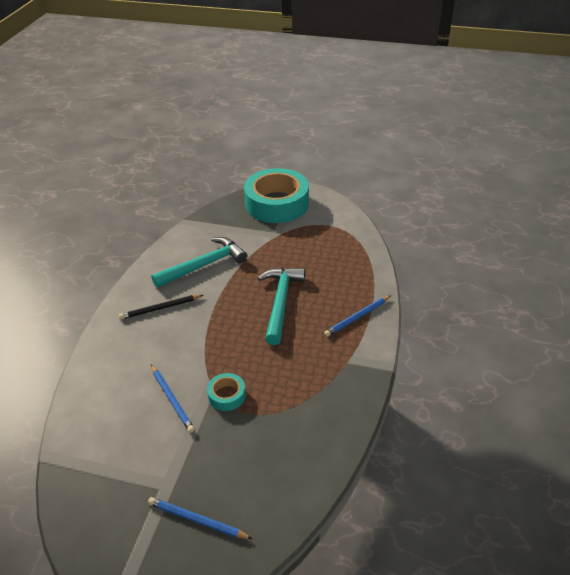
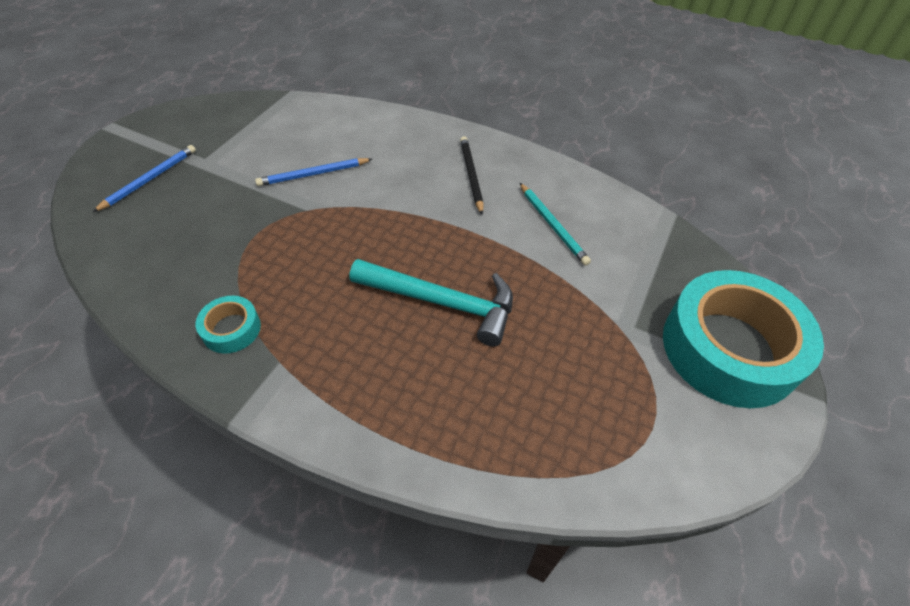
camera: 100 degrees right, 10 degrees up
(204, 265) = (553, 225): turquoise hammer -> turquoise pencil
(227, 395) = (292, 219): turquoise tape -> turquoise tape (231, 329)
(357, 317) = (368, 404): blue pencil -> none

